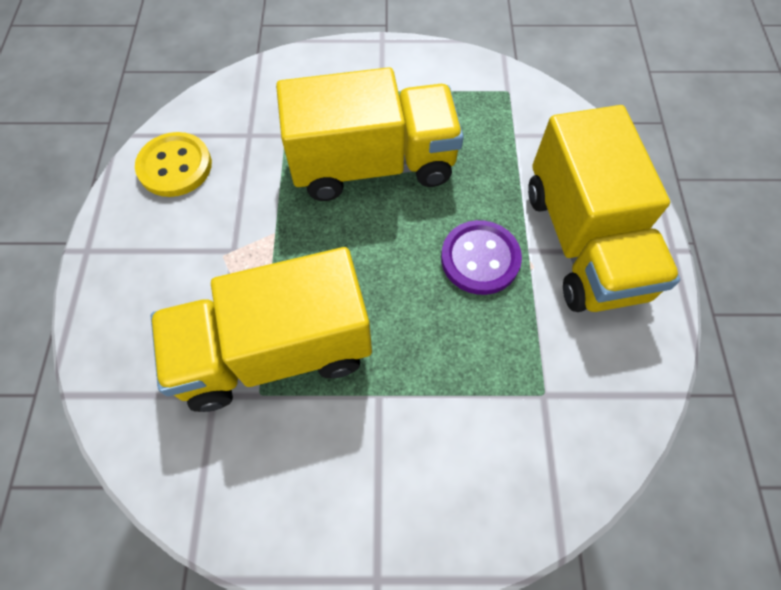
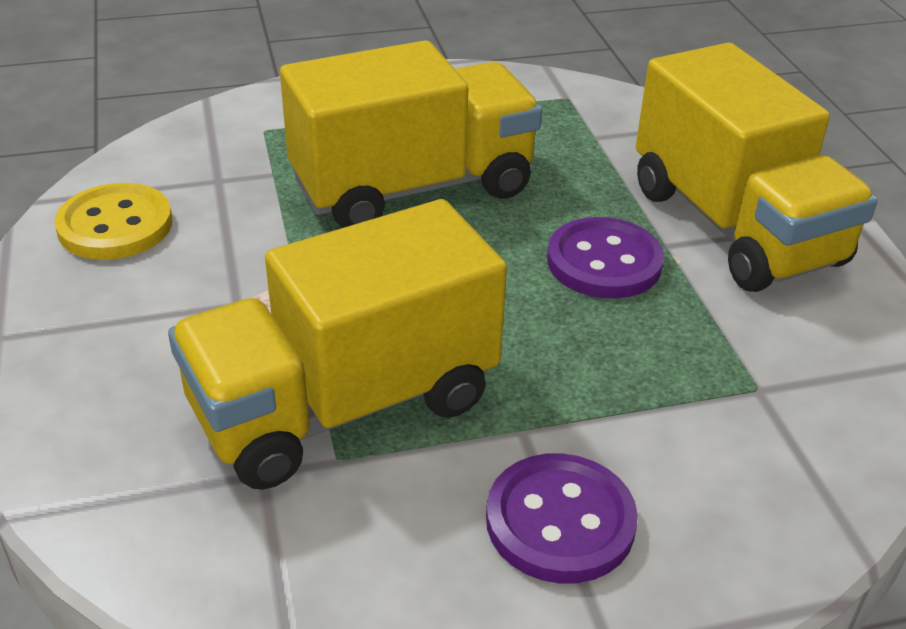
camera: 15 degrees left, 25 degrees down
(378, 476) = (560, 521): none -> purple button

